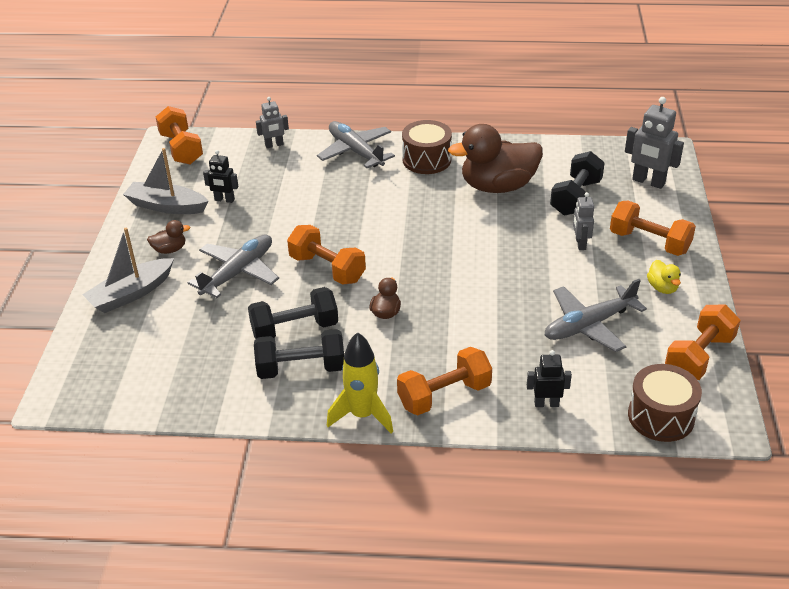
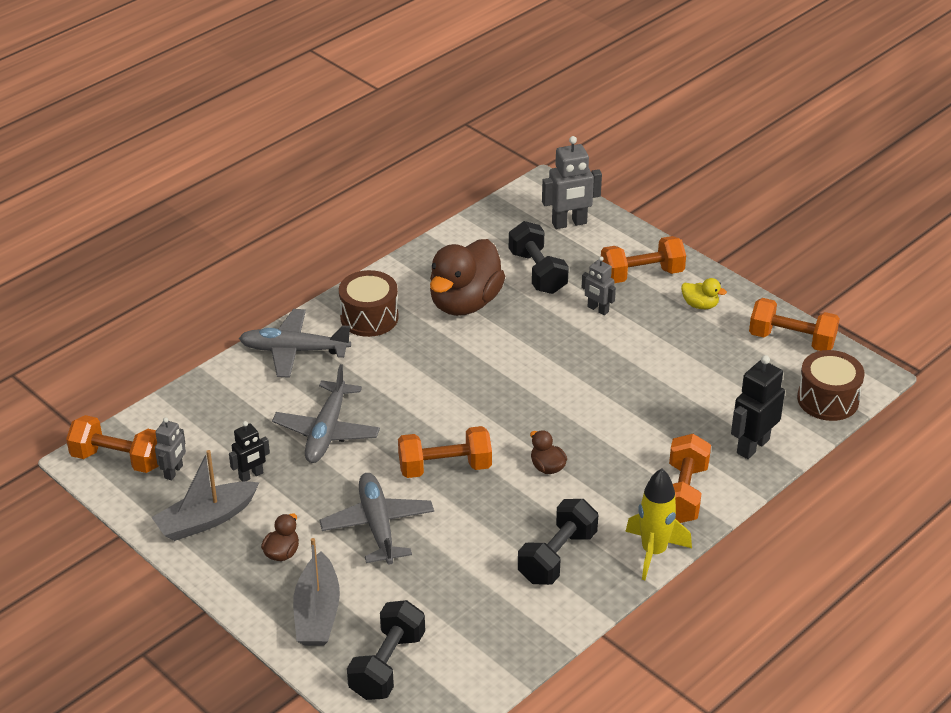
camera: 50 degrees left, 0 degrees up
(274, 145) = (206, 394): grey robot -> grey robot (174, 472)
(295, 329) = (502, 532): black dumbbell -> black dumbbell (387, 665)
(546, 403) = (752, 446): black robot -> black robot, size x1.65
(589, 325) = (696, 369): grey plane -> grey plane (327, 431)
(699, 357) = (791, 340): orange dumbbell -> orange dumbbell turned 60 degrees counterclockwise

